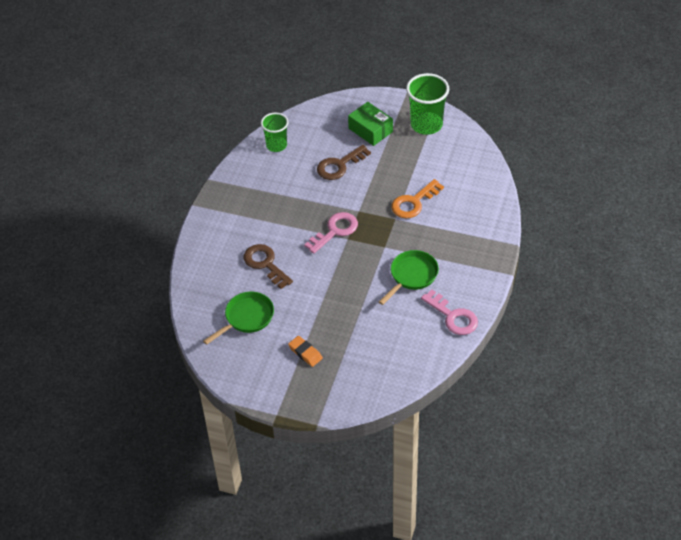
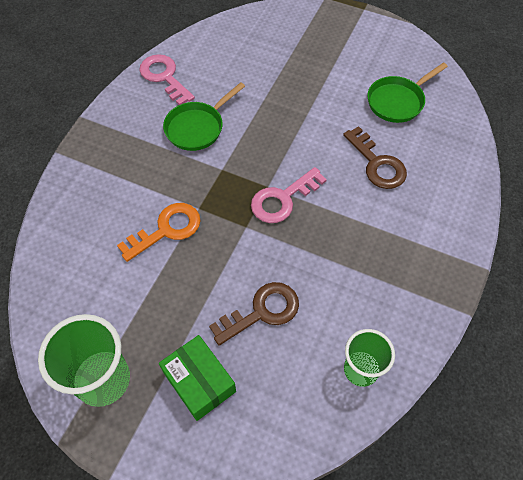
camera: 175 degrees left, 10 degrees up
(305, 353) = (332, 59): orange eraser -> none

